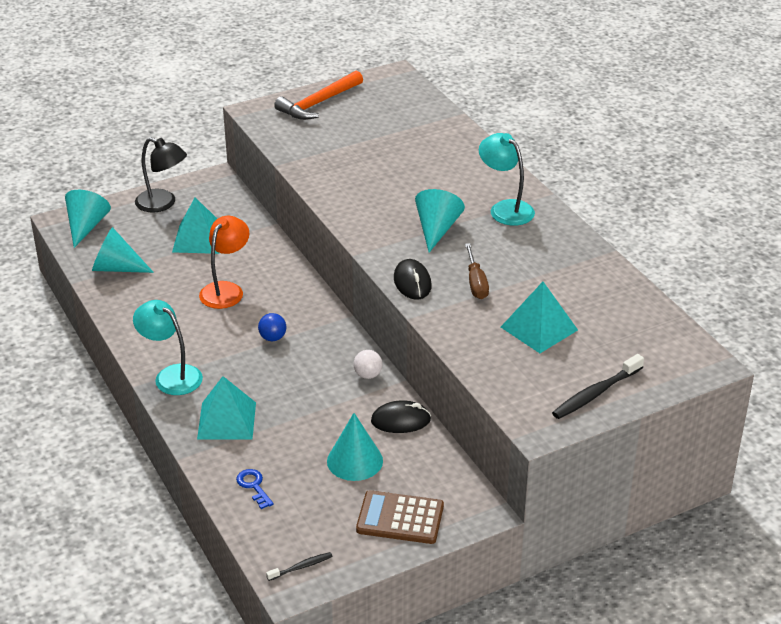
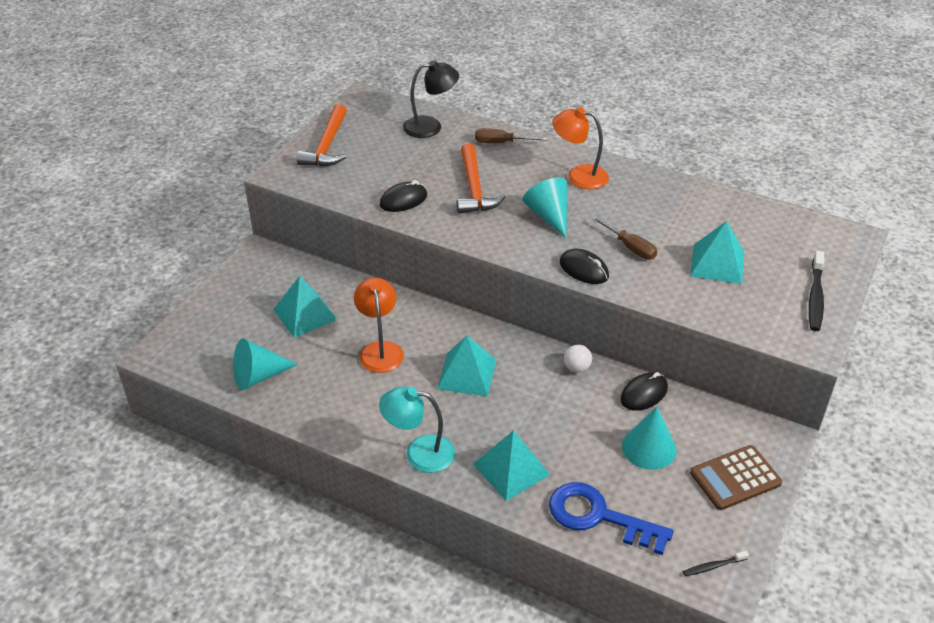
camera: 35 degrees left, 5 degrees up
(86, 226) = (185, 349): turquoise cone -> none
(163, 204) = (236, 296): black lamp -> black lamp (431, 127)
(254, 486) = (598, 516): blue key -> blue key, size x2.17
(272, 338) = (467, 374): blue ball -> turquoise pyramid
(301, 567) = (713, 566): black toothbrush -> black toothbrush turned 135 degrees counterclockwise
(329, 169) = (403, 200): none -> black mouse
(399, 183) = (474, 188): none -> orange hammer
(469, 155) = (501, 143): none -> brown screwdriver
(505, 208) = (579, 176): turquoise lamp -> orange lamp

